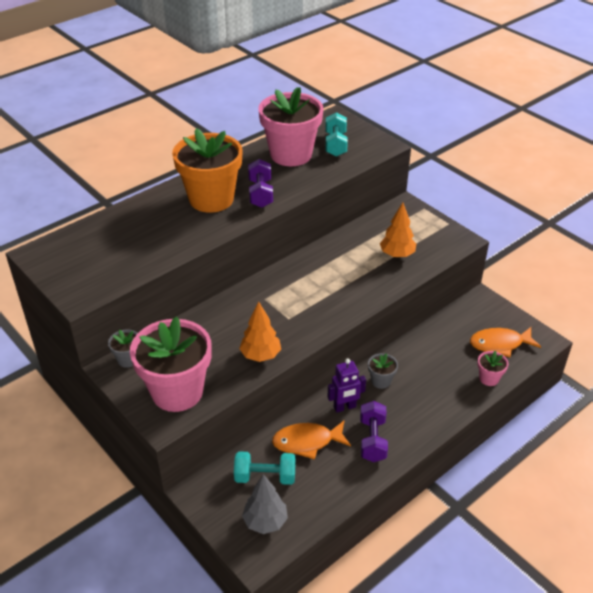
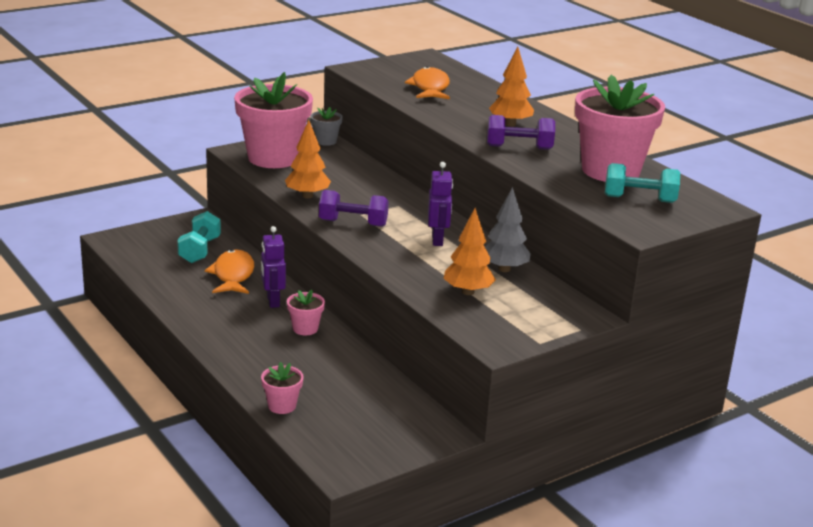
camera: 95 degrees right, 15 degrees down
(211, 199) = (510, 124): orange flower pot -> orange tree
(265, 521) = (147, 246): grey tree -> grey tree (504, 269)
(322, 273) = (438, 240): none -> purple robot
(372, 440) = (218, 311): purple dumbbell -> purple dumbbell (353, 223)
(381, 381) = (305, 329): grey flower pot -> pink flower pot
(500, 344) = (344, 429): orange fish -> orange fish (430, 88)

